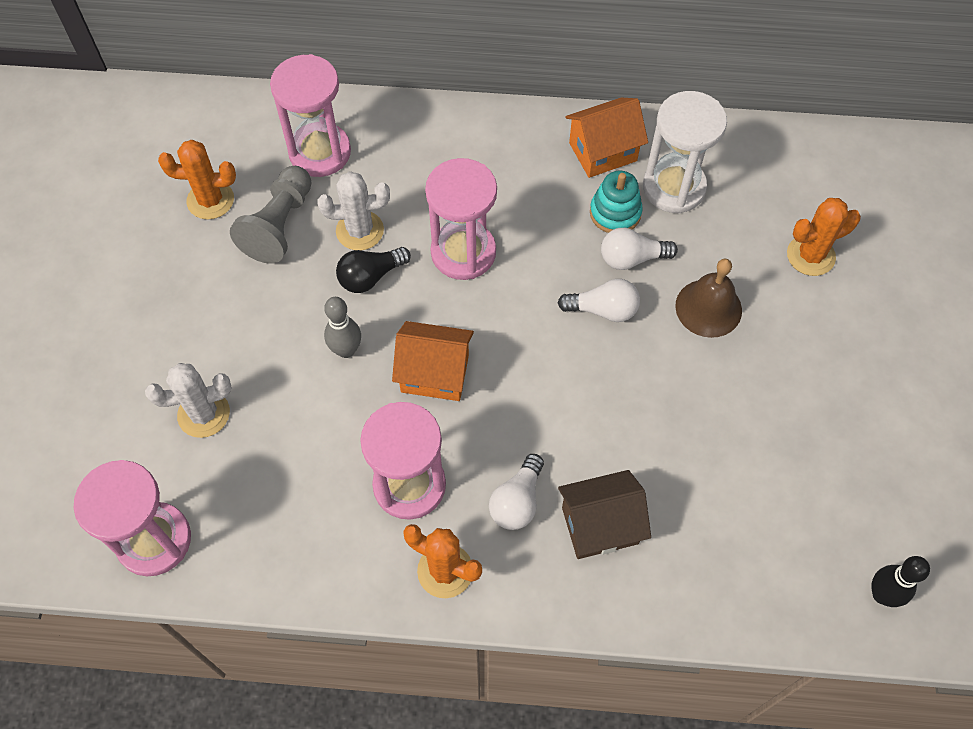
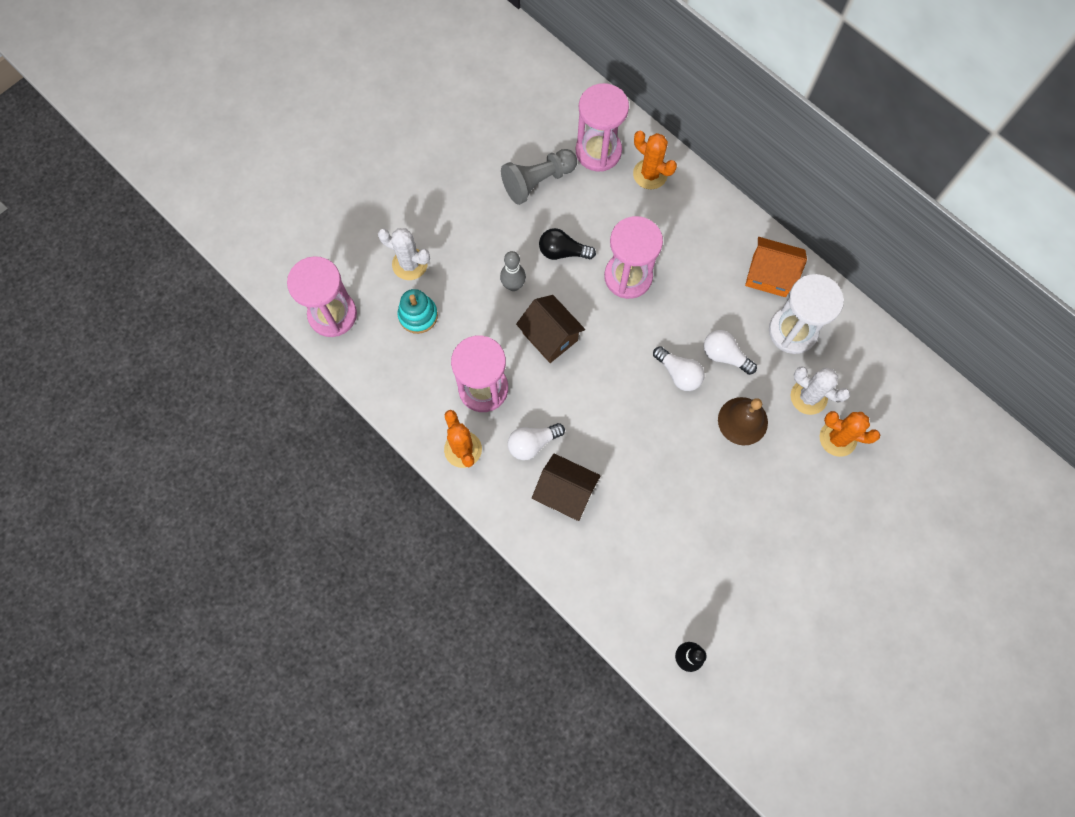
camera: 40 degrees right, 10 degrees up
(210, 200) = (512, 137): orange cactus -> orange cactus (650, 174)
(360, 231) = (580, 219): white cactus -> white cactus (808, 397)
(435, 373) = (550, 337): orange house -> brown house
(615, 213) = (740, 320): turquoise stacking toy -> turquoise stacking toy (418, 315)

